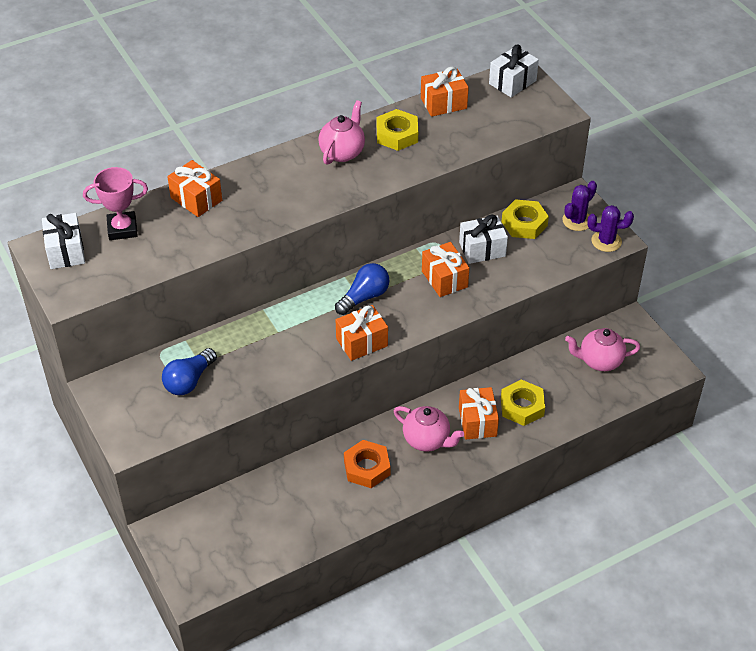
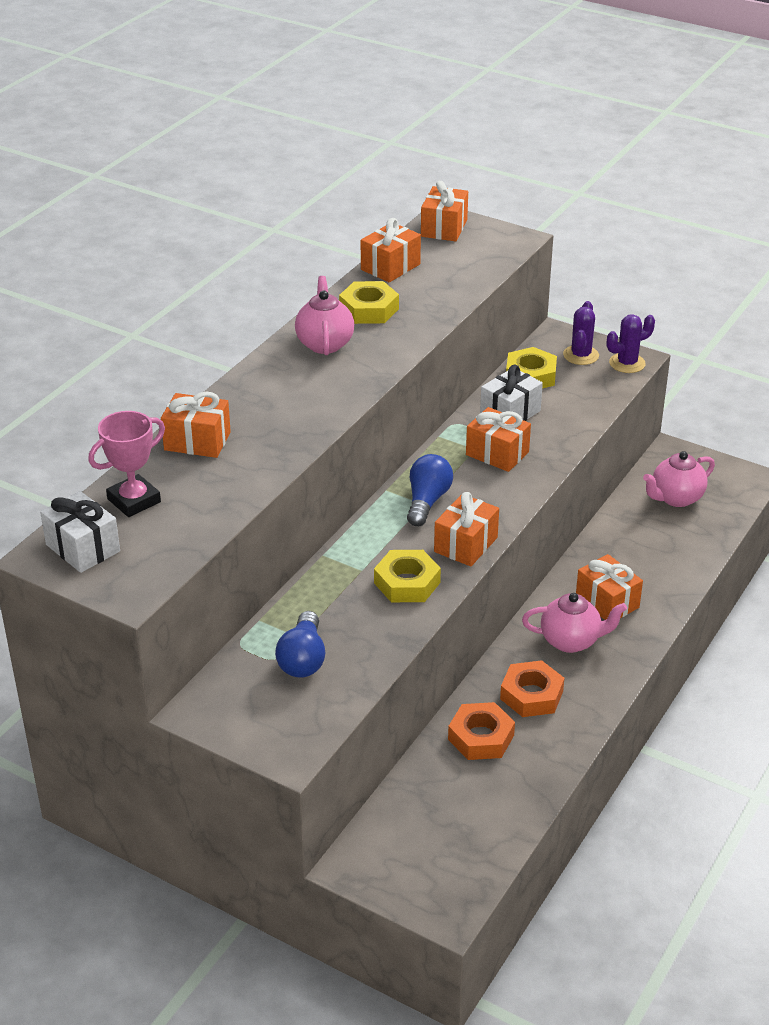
camera: 30 degrees left, 10 degrees down
(309, 482) = (481, 737): none -> orange nut
(512, 82) = (444, 228): white gift -> orange gift
(522, 406) = (638, 569): yellow nut -> yellow nut (407, 583)

